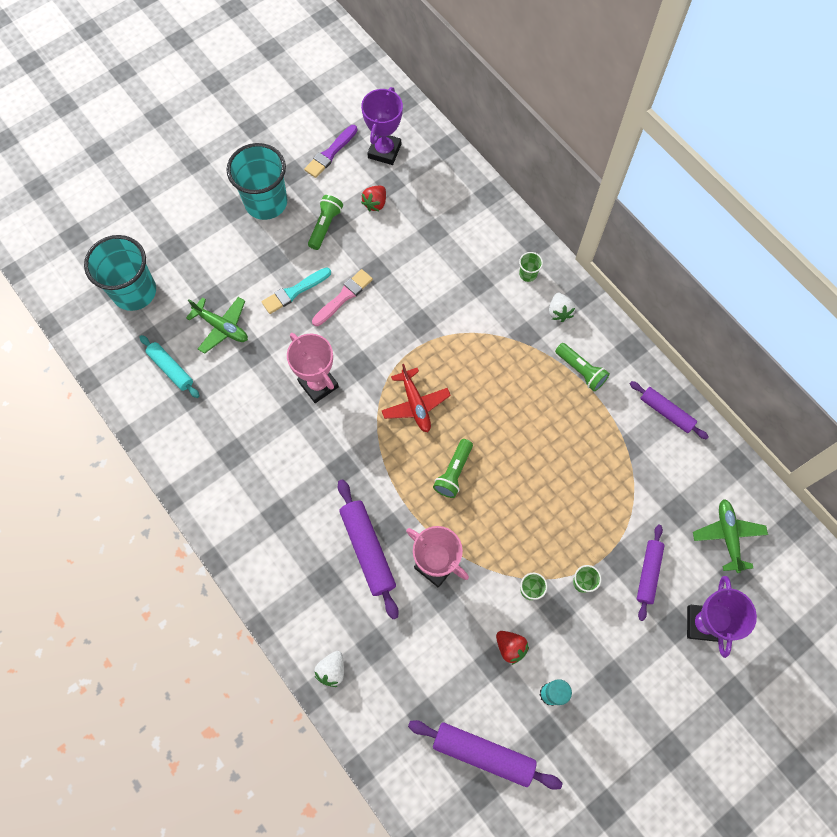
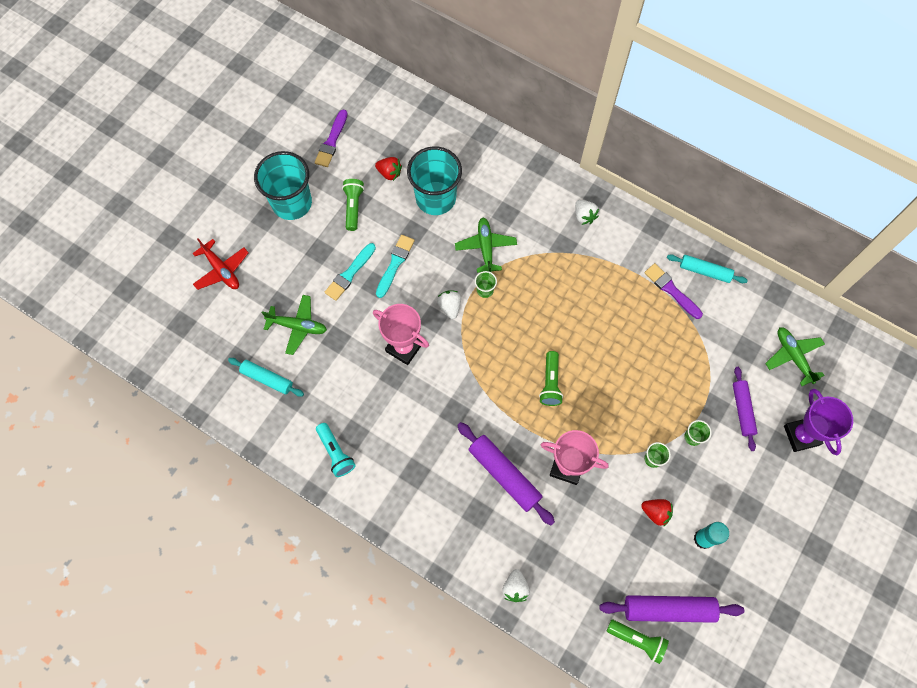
camera: 20 degrees left, 0 degrees up
(134, 291) = (205, 321): turquoise cup -> turquoise cup (435, 198)
(208, 466) = (335, 453): none -> turquoise flashlight
(343, 297) = (395, 264): pink brush -> turquoise brush
(375, 203) = (389, 173): red strawberry -> red strawberry turned 75 degrees counterclockwise
(381, 359) = (449, 307): none -> white strawberry
(384, 151) = (379, 124): purple trophy -> none
(415, 404) = (494, 336): red plane -> red plane (221, 270)
(443, 311) = (486, 248): none -> green plane
(528, 274) = (545, 192): green cup -> green cup (485, 290)
(581, 371) = (621, 260): green flashlight -> green flashlight (637, 640)
(622, 420) = (671, 290): none -> purple brush
(666, 412) = (704, 271): purple rolling pin -> turquoise rolling pin

